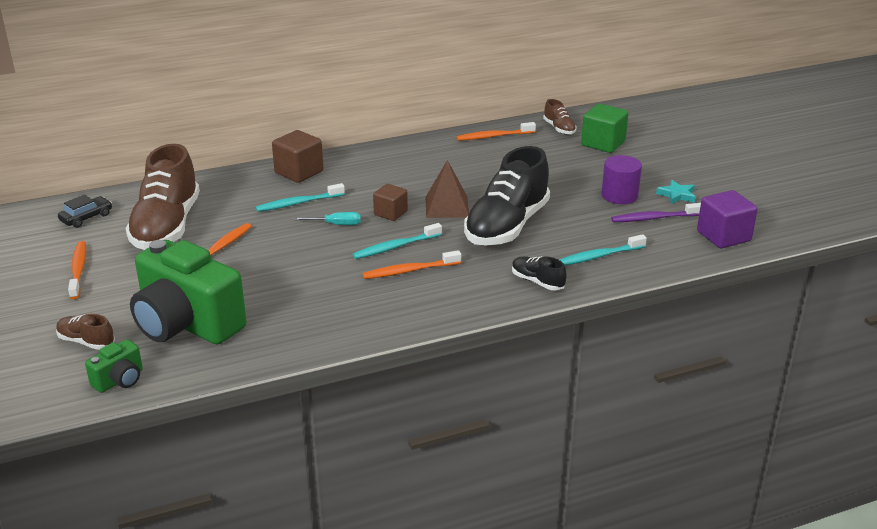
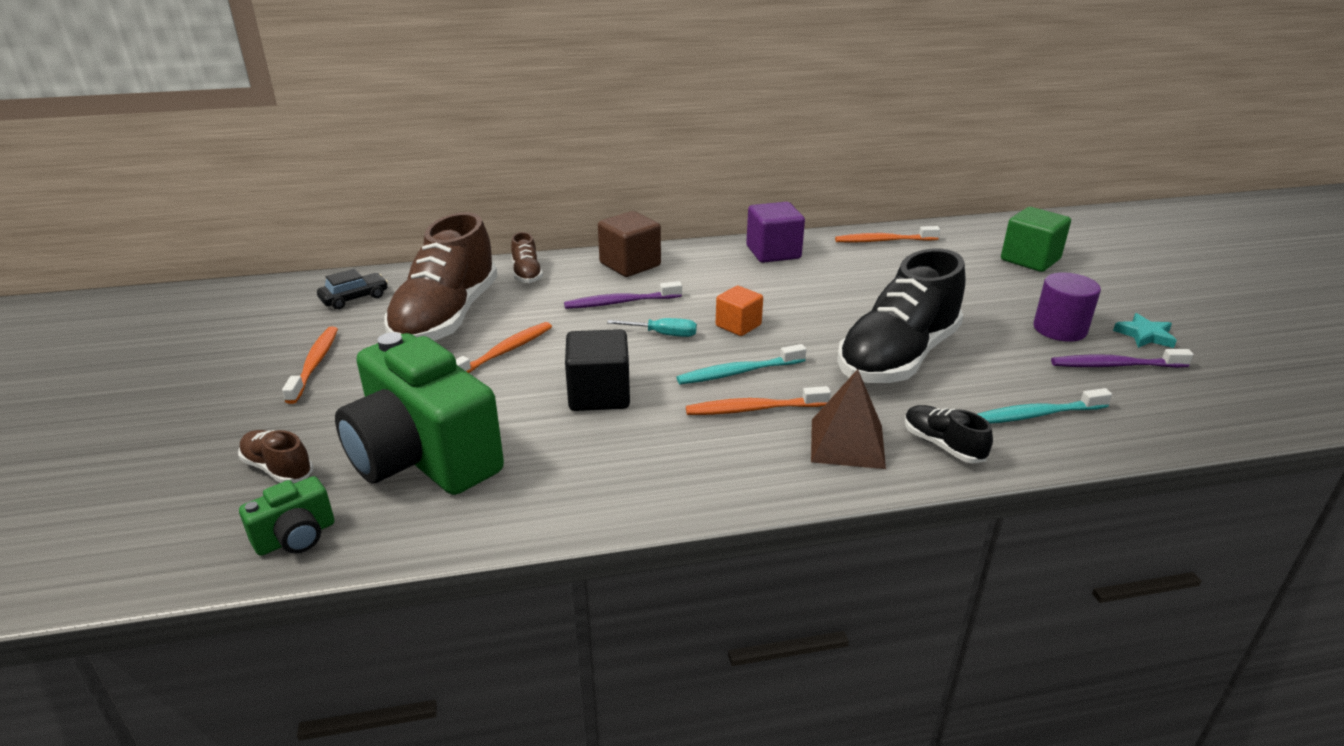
camera: 10 degrees right, 0 degrees up
(298, 203) = (620, 302): turquoise toothbrush -> purple toothbrush
(299, 271) = (599, 395): none -> black cube
(390, 213) = (738, 325): brown cube -> orange cube
(447, 207) = (815, 323): brown pyramid -> brown pyramid (847, 443)
(559, 128) = (970, 237): brown shoe -> brown shoe (527, 274)
(723, 236) = (1229, 402): purple cube -> purple cube (773, 252)

